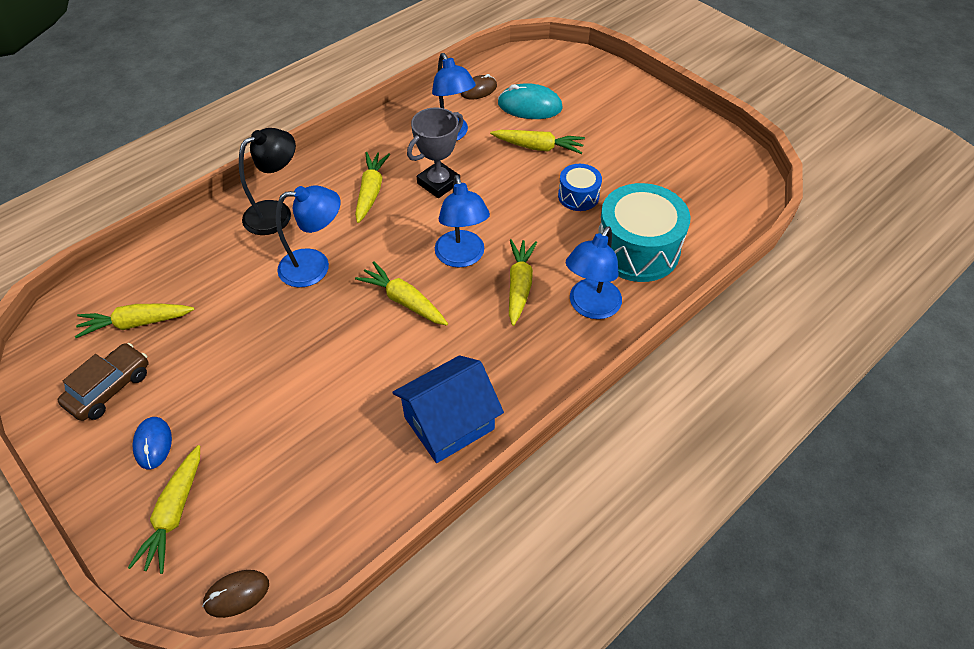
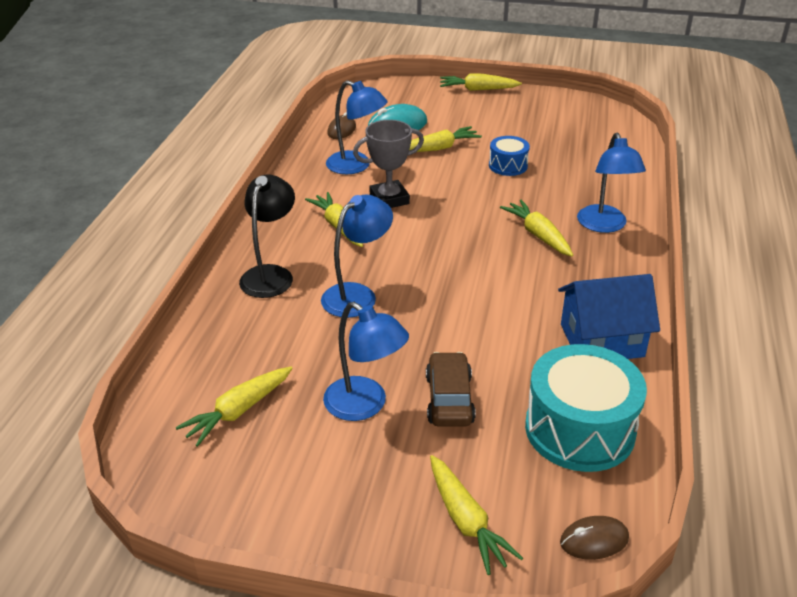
camera: 35 degrees left, 15 degrees down
(110, 388) = (277, 470): brown car -> brown car (449, 399)
(153, 444) = (377, 486): blue mouse -> none
(237, 594) = (594, 540): brown mouse -> brown mouse turned 45 degrees clockwise
(404, 301) = (463, 283): yellow carrot -> yellow carrot (478, 89)
(438, 183) = (389, 199): grey trophy -> grey trophy turned 60 degrees clockwise
(449, 423) = (601, 340): blue house -> blue house turned 60 degrees clockwise
(462, 257) = (471, 237): blue lamp -> blue lamp (365, 405)
(637, 249) = (590, 179): turquoise drum -> turquoise drum (579, 429)

